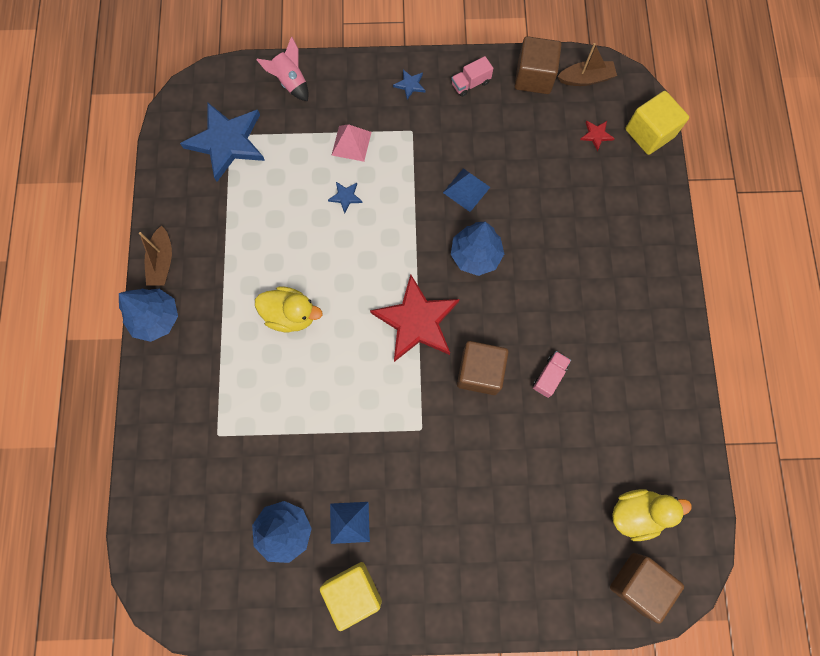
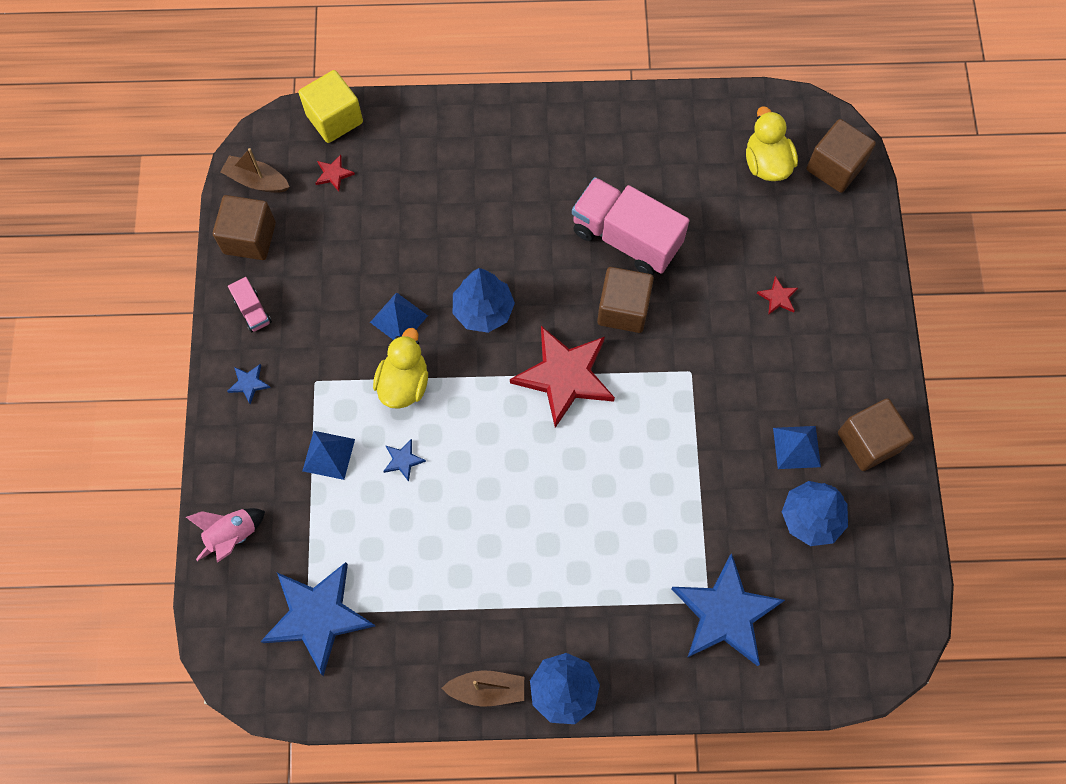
camera: 90 degrees left, 5 degrees down
(206, 449) = (725, 613): none -> blue star
(291, 315) = (558, 521): yellow duck -> yellow duck (404, 383)
(351, 143) = (328, 455): pink pyramid -> blue pyramid
(353, 591) = (868, 442): yellow cube -> brown cube
(495, 515) = (778, 297): none -> red star
(549, 376) = (626, 238): pink truck -> pink truck, size x2.24
(586, 79) = (257, 181): brown boat -> brown boat turned 60 degrees counterclockwise

